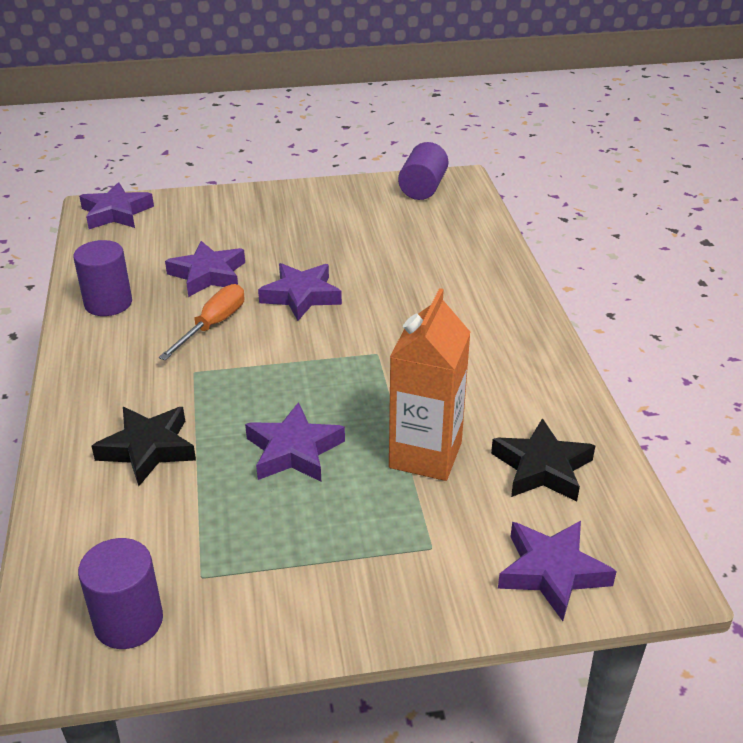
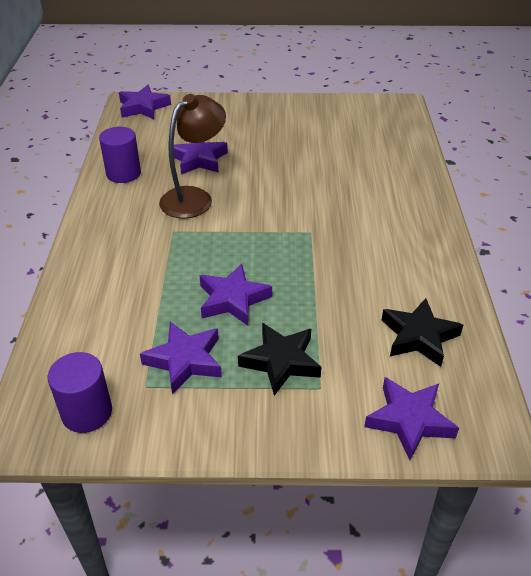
camera: 10 degrees right, 5 degrees up
(148, 449) = (128, 285): black star -> black star (281, 361)
(213, 325) = (194, 197): orange screwdriver -> brown lamp
(301, 296) = (263, 182): purple star -> purple star (185, 360)
(422, 188) = (372, 108): purple cylinder -> none
(425, 455) = (330, 315): orange carton -> none

